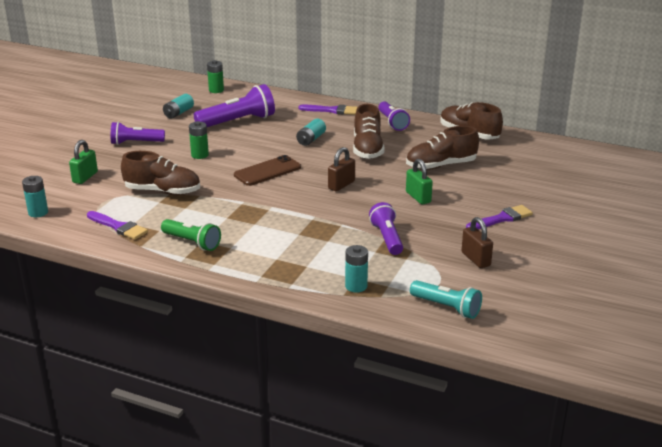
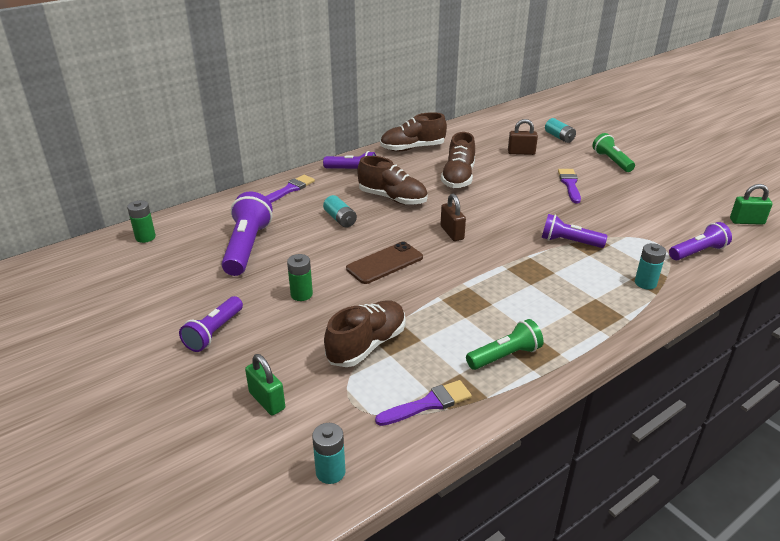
camera: 60 degrees left, 5 degrees up
(178, 113) = (172, 279): turquoise battery -> turquoise battery (559, 137)
(267, 171) = (385, 263): brown phone -> brown phone turned 60 degrees clockwise
(418, 197) = (506, 205): green padlock -> green padlock (746, 221)
(447, 307) = (697, 252): turquoise flashlight -> purple flashlight
(475, 259) = (628, 215): brown padlock -> brown padlock (521, 152)
(589, 232) = (611, 161): none -> green flashlight

